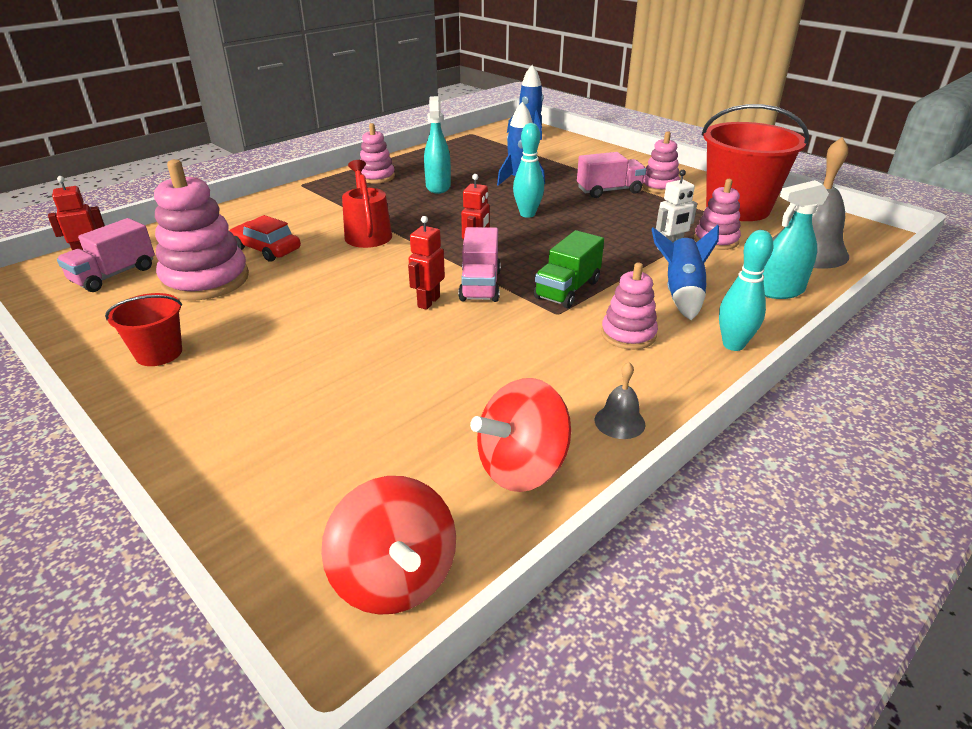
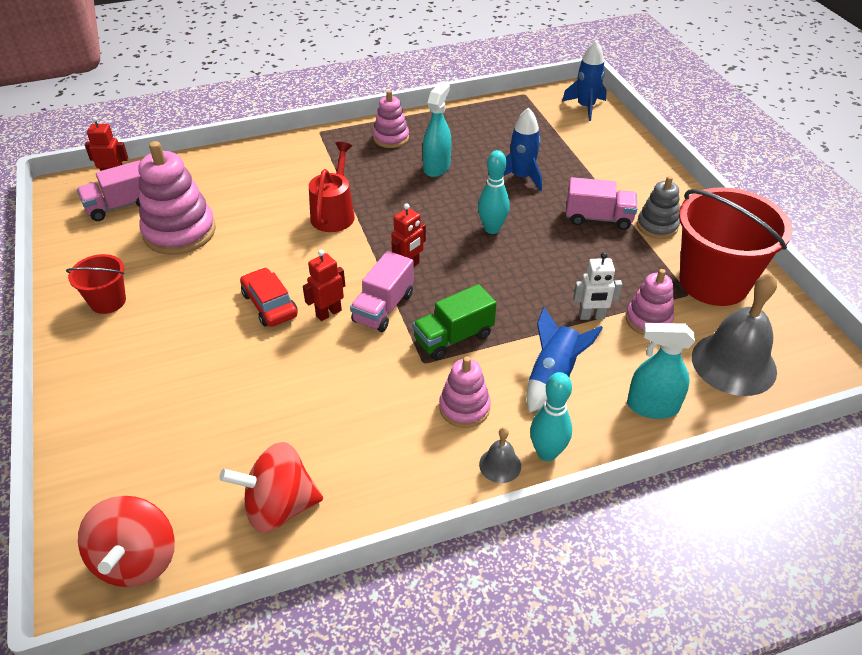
camera: 25 degrees right, 10 degrees up
(266, 249) = (243, 209): red car -> red car (269, 304)
(619, 422) = (382, 495): grey bell -> grey bell (500, 465)
(659, 186) = (657, 226): pink stacking toy -> grey stacking toy

